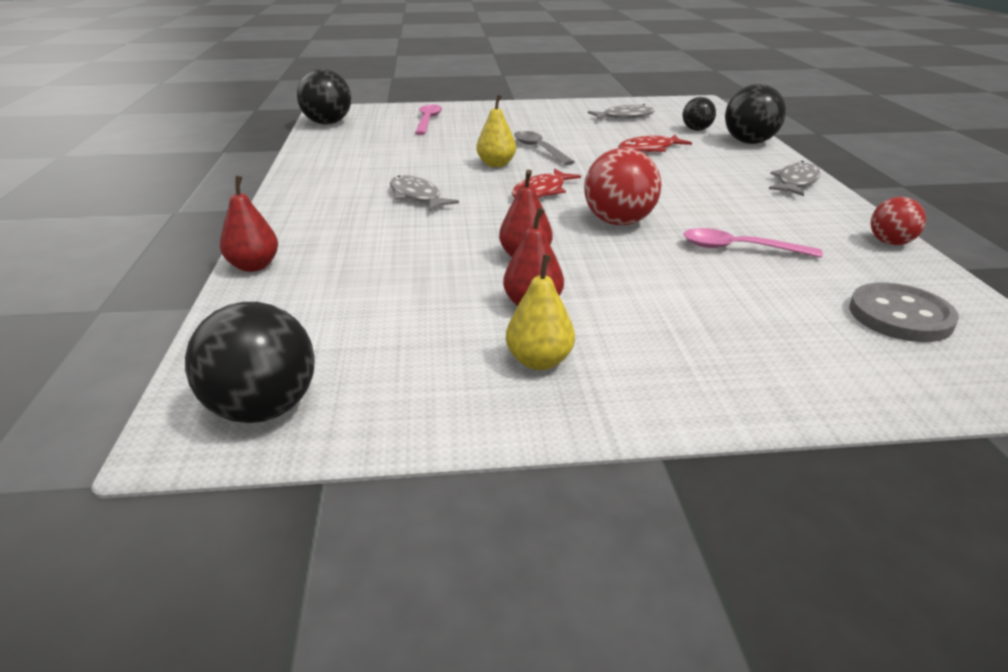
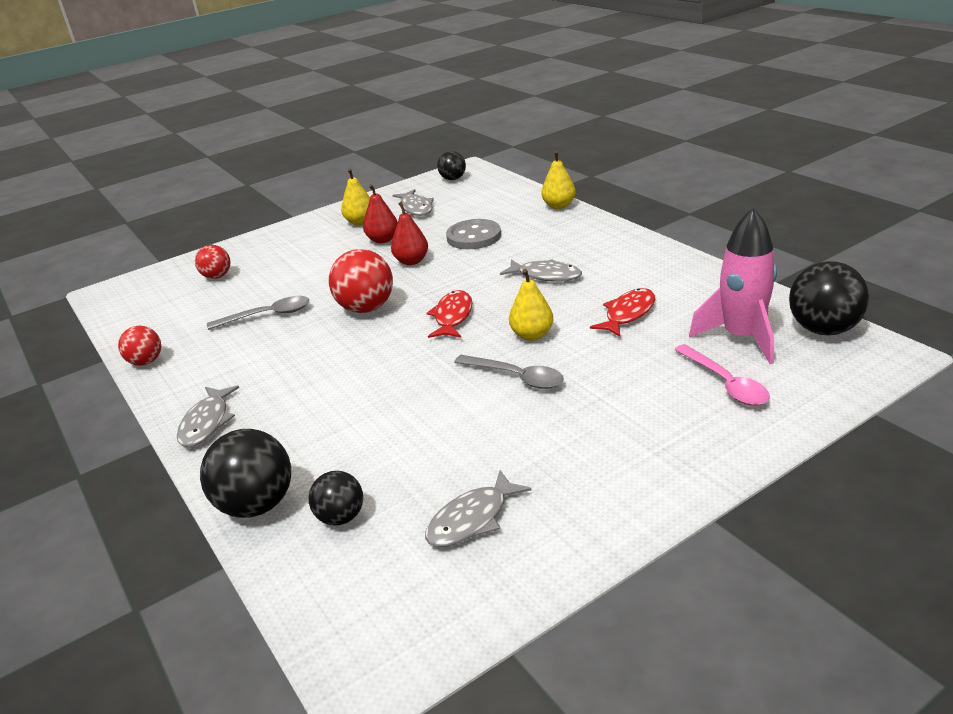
camera: 155 degrees right, 0 degrees up
(254, 266) = (559, 206): red pear -> yellow pear
(263, 409) = (453, 179): black ball -> black ball, size x0.60
(375, 131) = (741, 337): none -> pink rocket
(421, 352) = (416, 208): none -> grey fish
(649, 149) = (388, 429): red fish -> red fish (628, 314)
(739, 248) = (267, 315): pink spoon -> grey spoon
(830, 335) = (217, 276): none -> red ball
(900, 316) = (171, 300): grey button -> grey button (474, 237)

